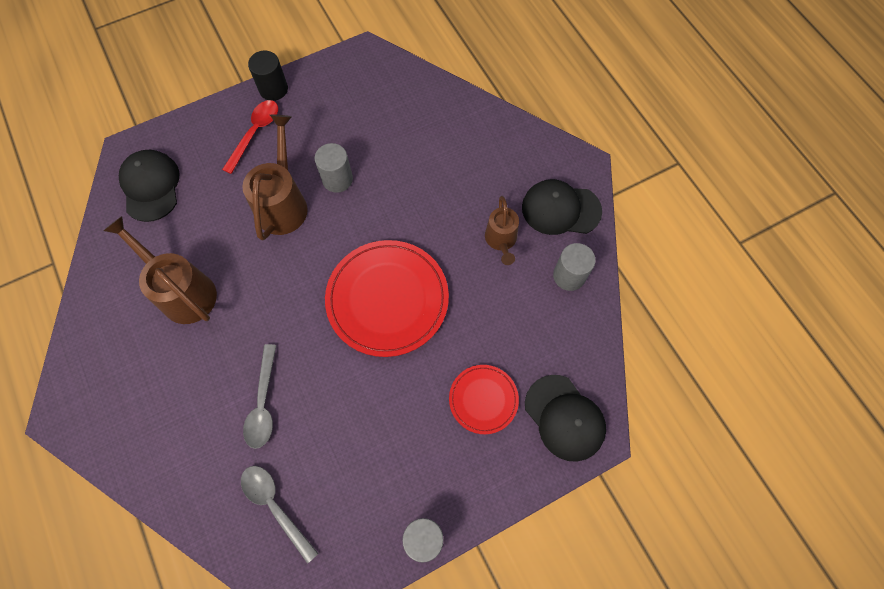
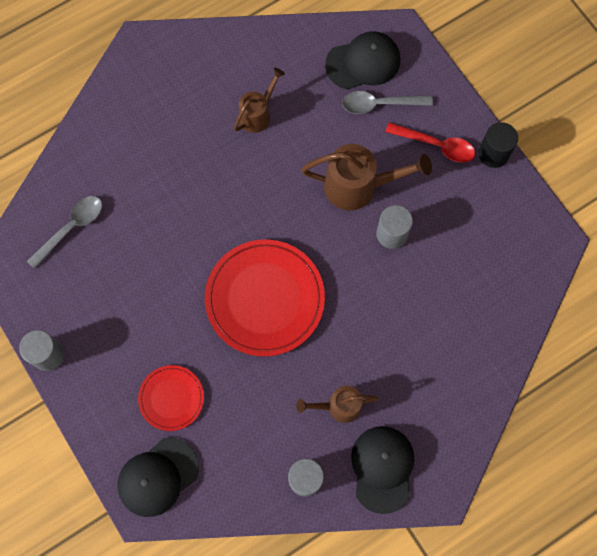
camera: 85 degrees right, 5 degrees up
(182, 291) = (258, 114): brown watering can -> brown watering can, size x0.62
(263, 403) = (157, 203): grey spoon -> grey spoon (380, 104)

